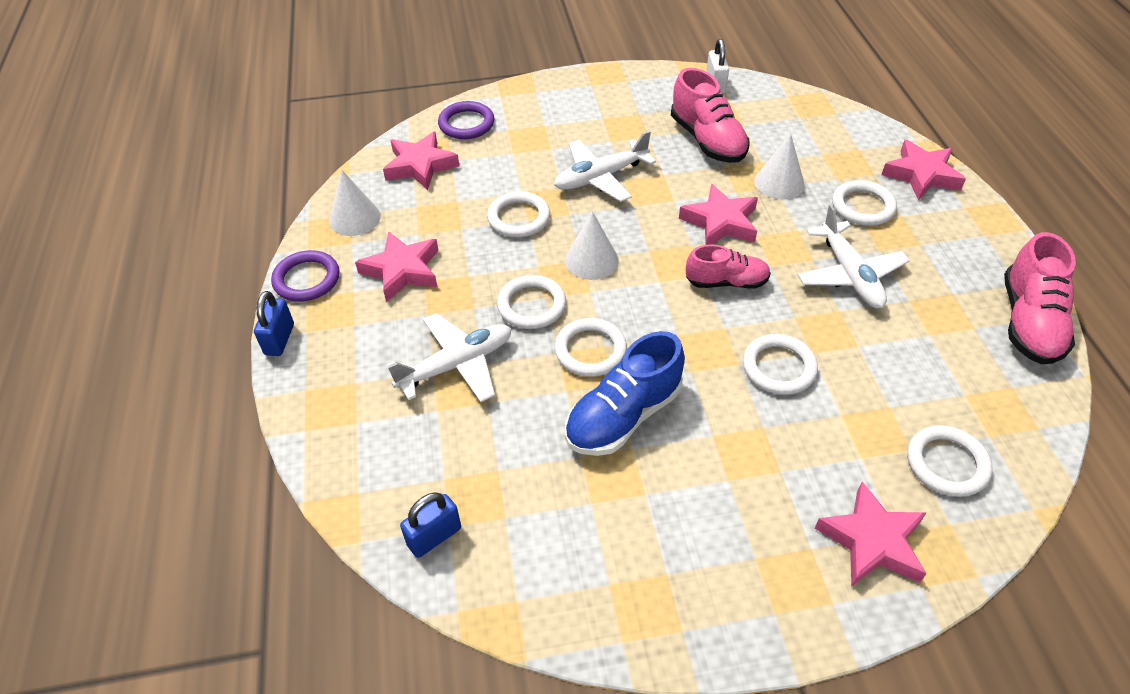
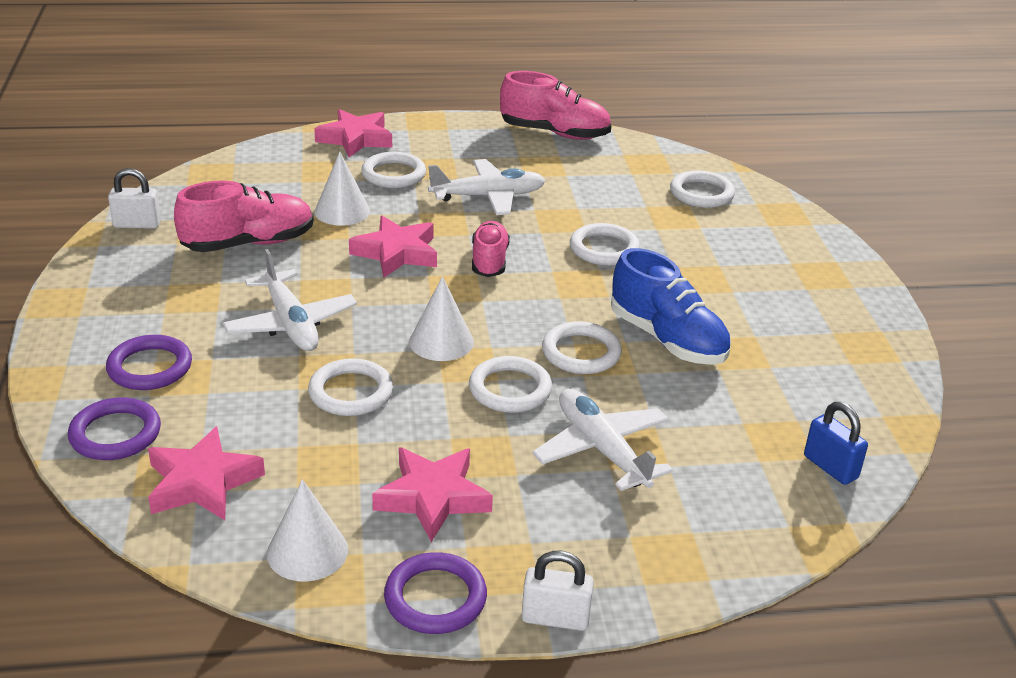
camera: 90 degrees left, 15 degrees down
(279, 339) = (555, 618): blue padlock -> white padlock
(537, 124) = (150, 367): none -> purple ring
(872, 541) = (778, 236): pink star -> none

